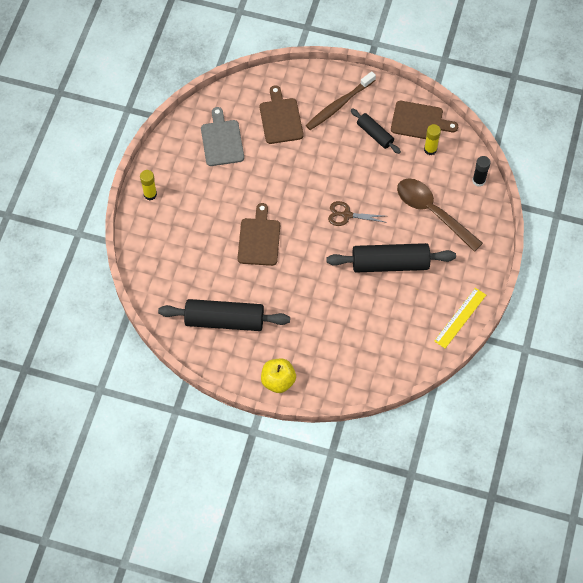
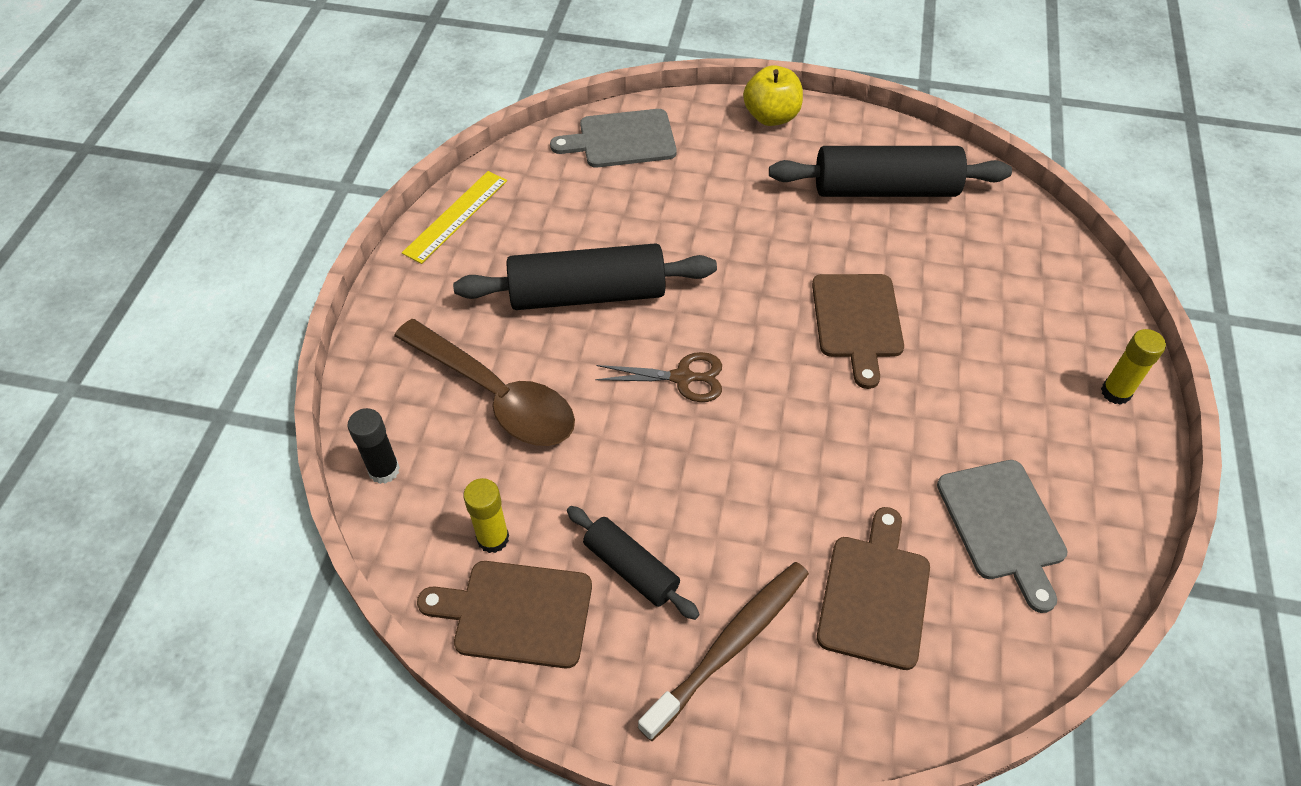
camera: 175 degrees right, 10 degrees down
(280, 118) = (875, 594): brown cutting board -> brown cutting board turned 150 degrees counterclockwise
(368, 368) = (621, 140): none -> grey cutting board

